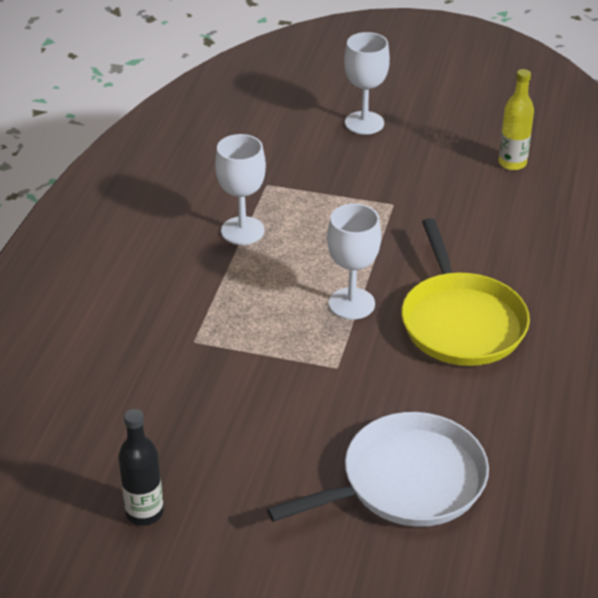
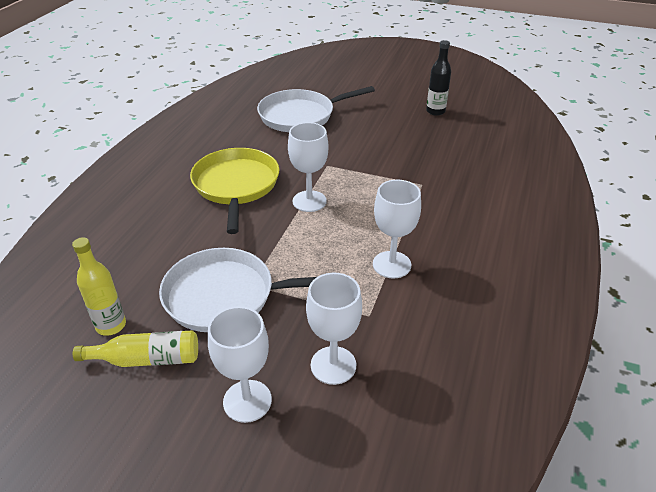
camera: 175 degrees left, 0 degrees up
(297, 147) = (333, 365): none -> white goblet
(415, 192) = (225, 296): none -> white pan
(462, 142) = (147, 359): none -> yellow bottle

